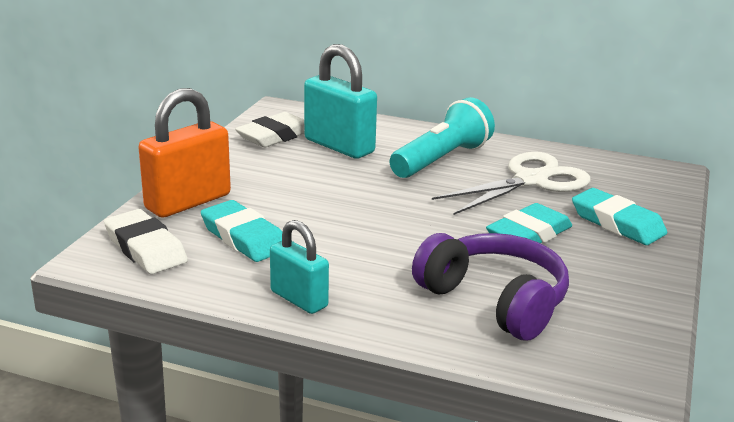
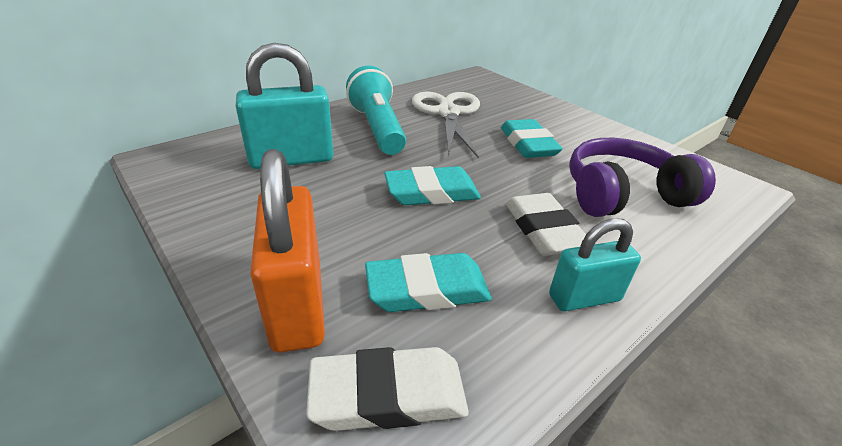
camera: 60 degrees left, 10 degrees up
(275, 136) = (217, 183): white eraser -> white eraser (544, 230)
(617, 223) = (532, 113): turquoise eraser -> turquoise eraser (432, 192)

